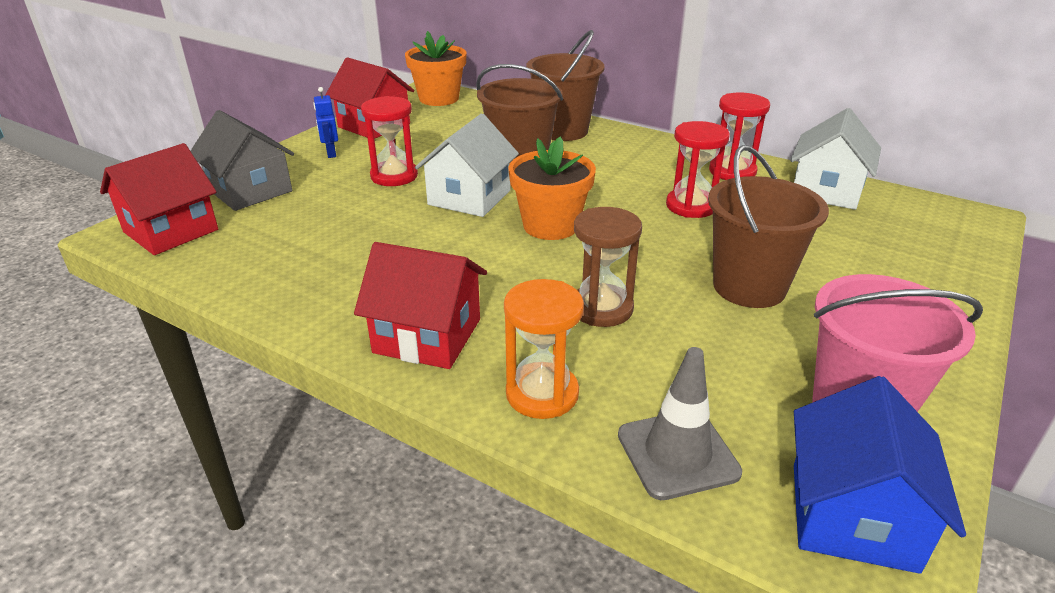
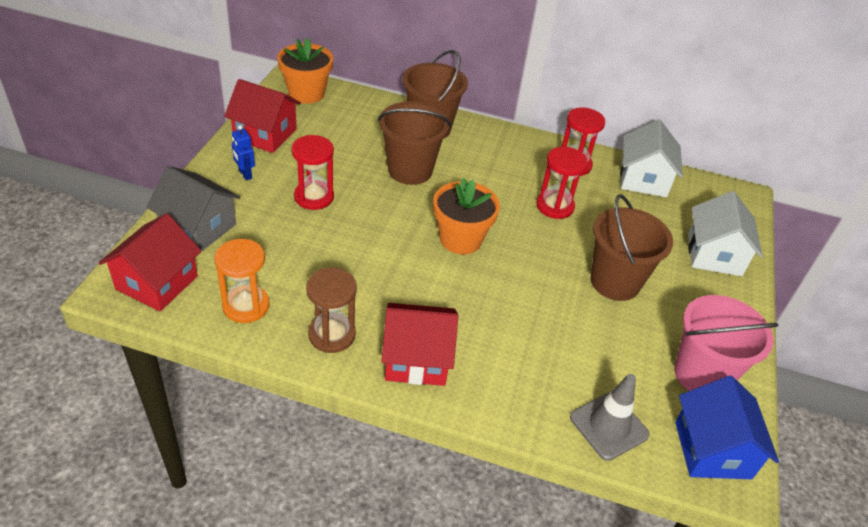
camera: 20 degrees left, 10 degrees up
(469, 197) = (386, 215): white house -> white house (714, 254)
(542, 393) = (513, 395): orange hourglass -> orange hourglass (246, 306)
(601, 308) = (525, 316): brown hourglass -> brown hourglass (332, 335)

